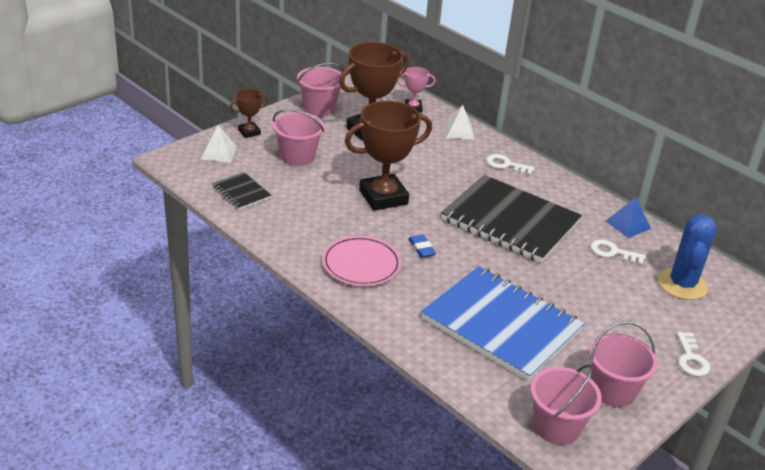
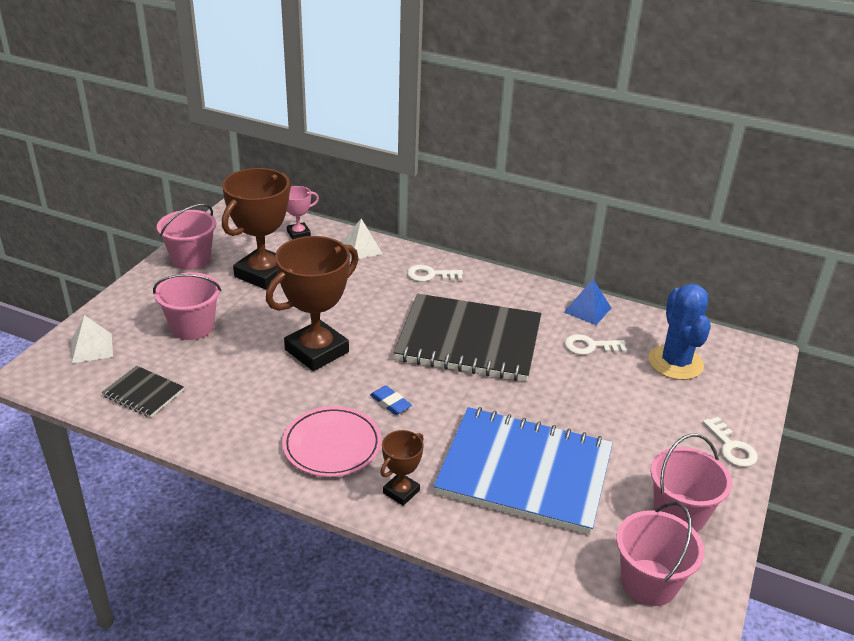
camera: 20 degrees left, 0 degrees up
(249, 132) = (119, 311): brown trophy -> brown trophy (401, 492)

